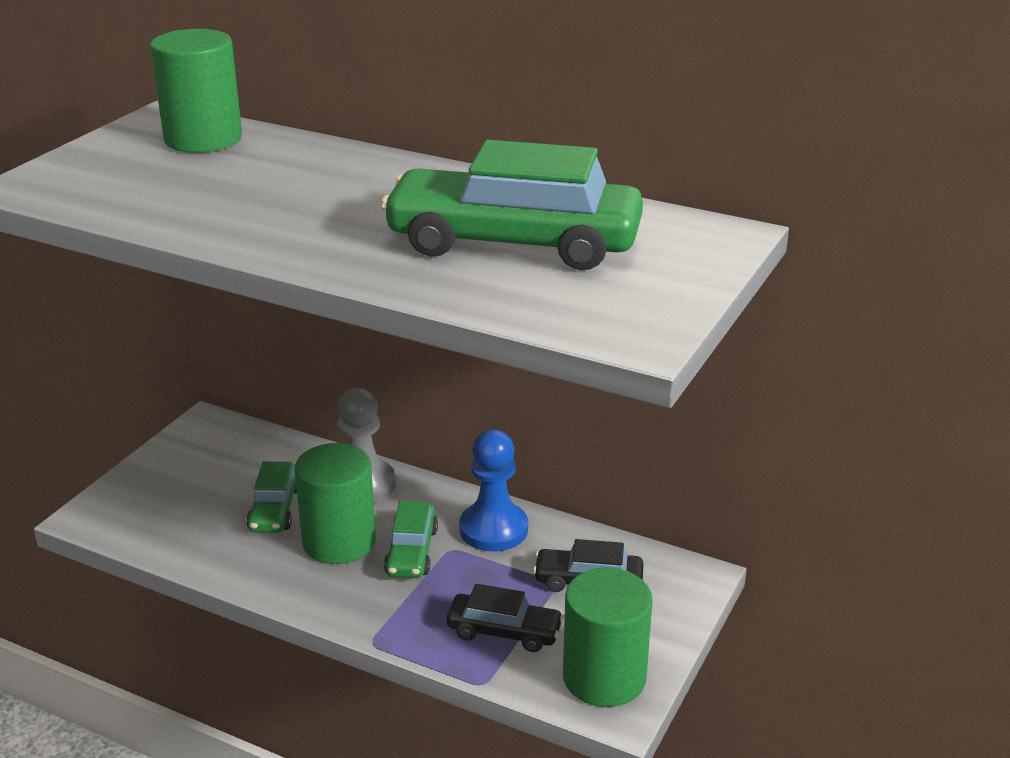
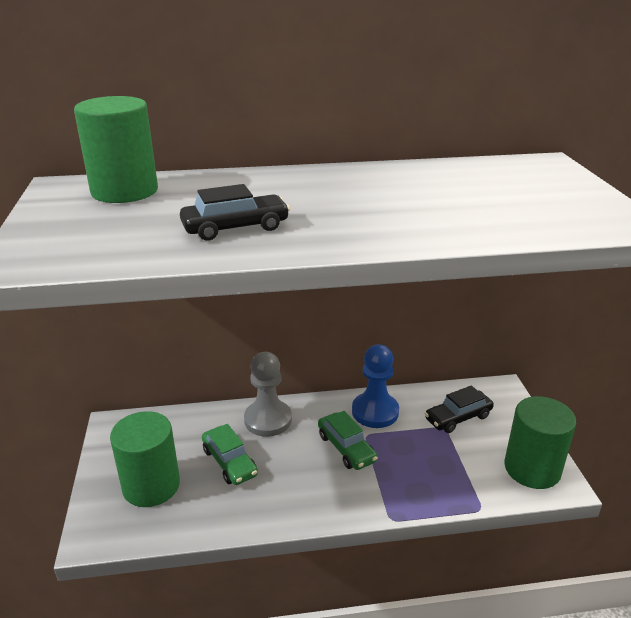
camera: 35 degrees left, 0 degrees up
(339, 541) = (295, 463): green cylinder -> green cylinder (151, 485)
(504, 631) = (453, 470): black car -> black car (235, 228)
(513, 243) = (458, 196): green car -> none

